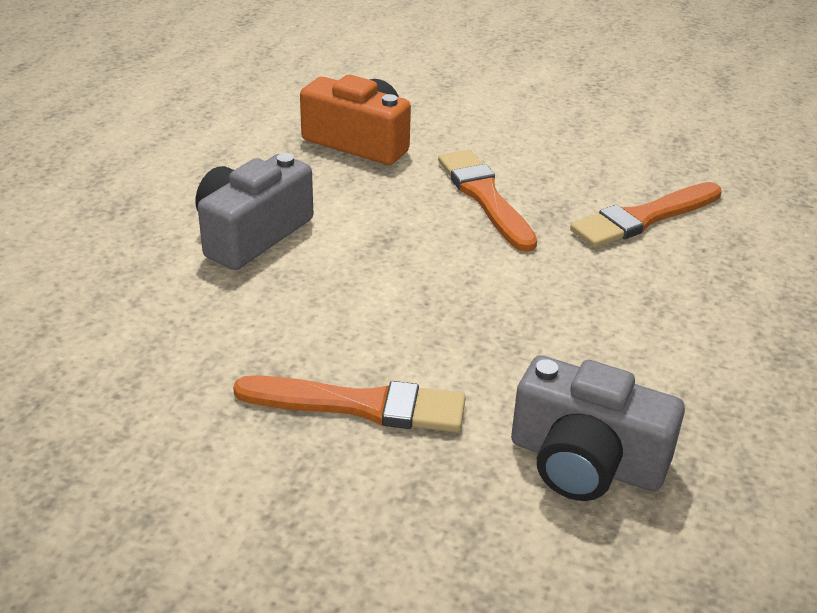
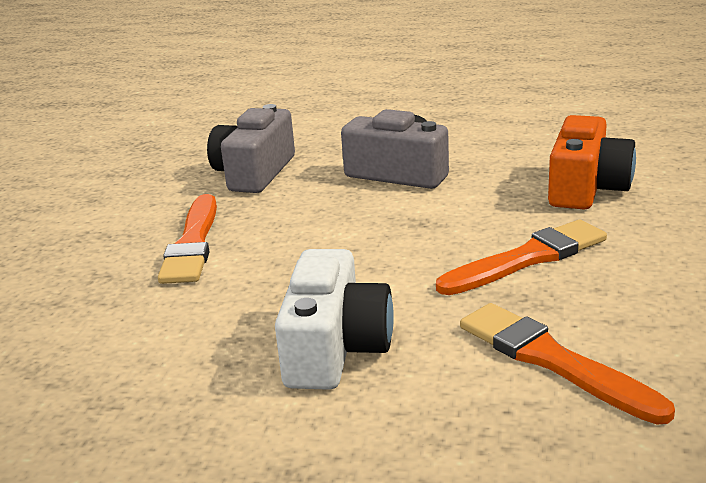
camera: 85 degrees right, 10 degrees down
(585, 461) = (122, 345): grey camera -> grey camera (254, 173)
(613, 317) = (335, 348): none -> white camera

